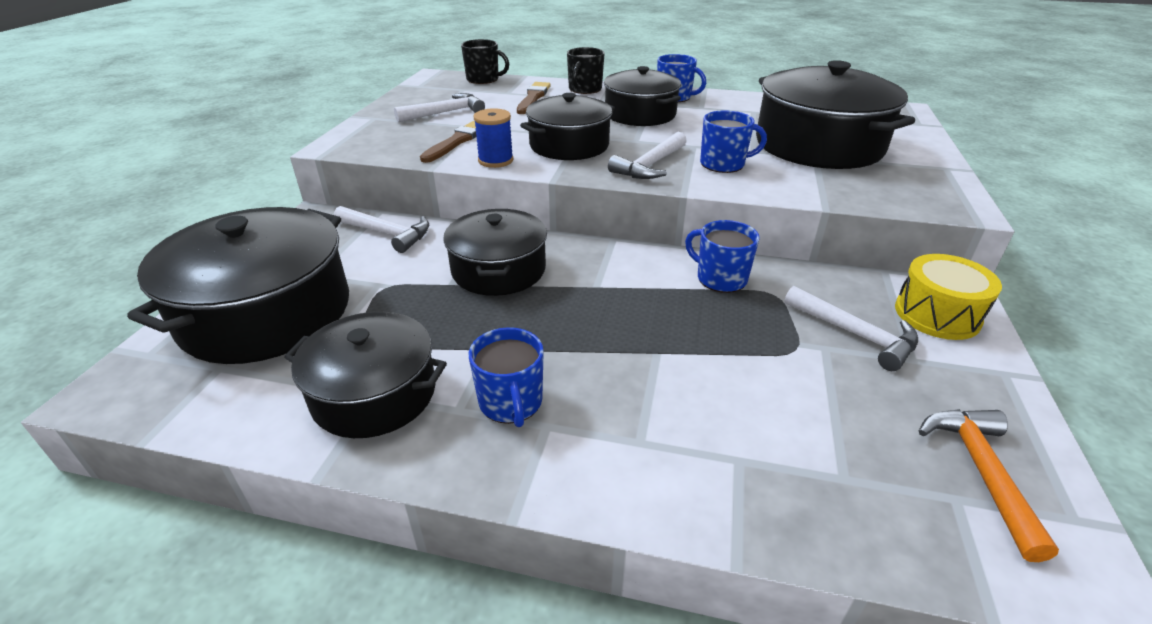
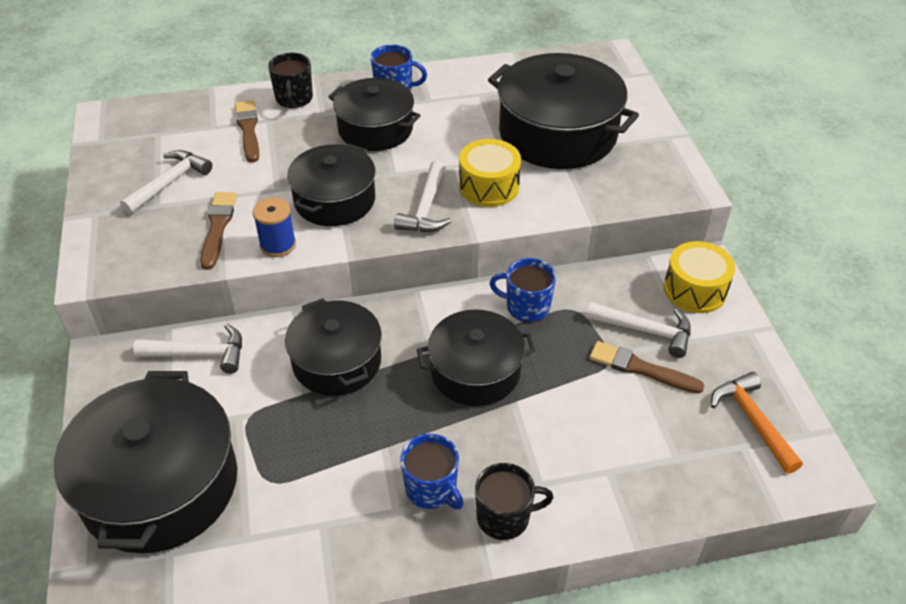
camera: 25 degrees left, 10 degrees up
(374, 393) = (321, 523): black pot -> black pot (475, 371)
(483, 79) = (168, 108): black mug -> black mug (504, 517)
(723, 164) = (489, 186): blue mug -> yellow drum
(833, 367) = (641, 368): none -> brown brush

